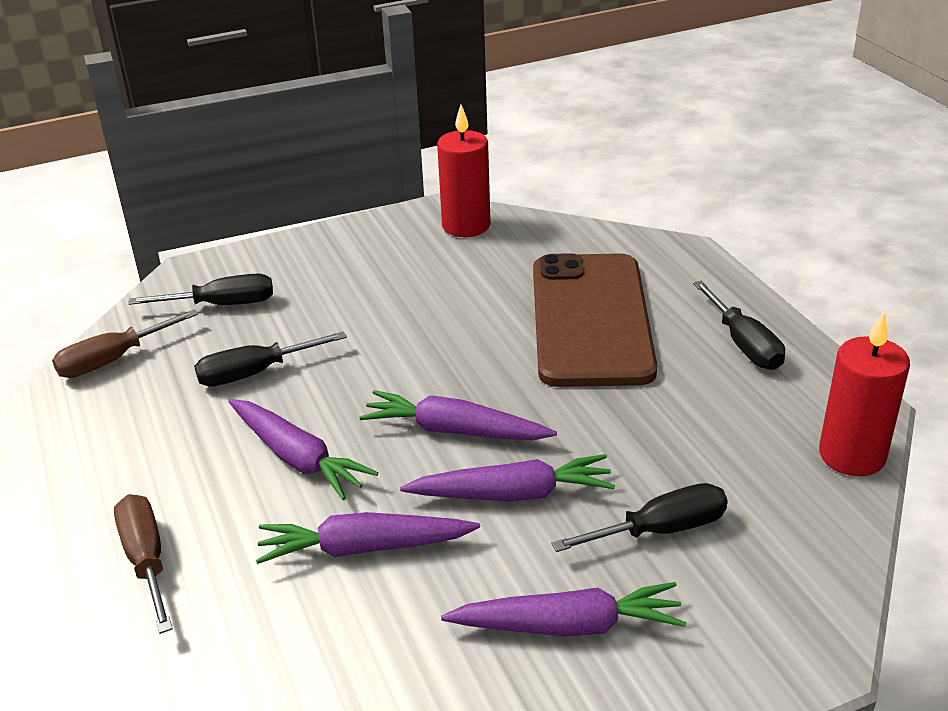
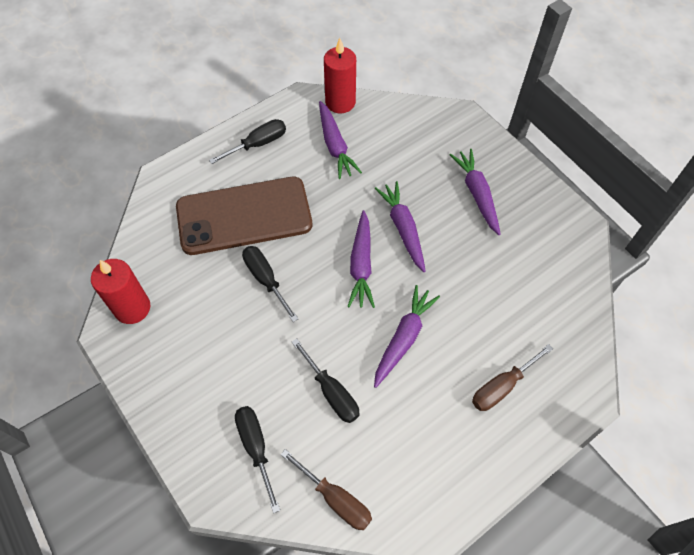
camera: 105 degrees left, 25 degrees up
(364, 548) = (459, 284): purple carrot -> purple carrot (335, 145)
(660, 530) = (410, 168): black screwdriver -> black screwdriver (265, 279)

